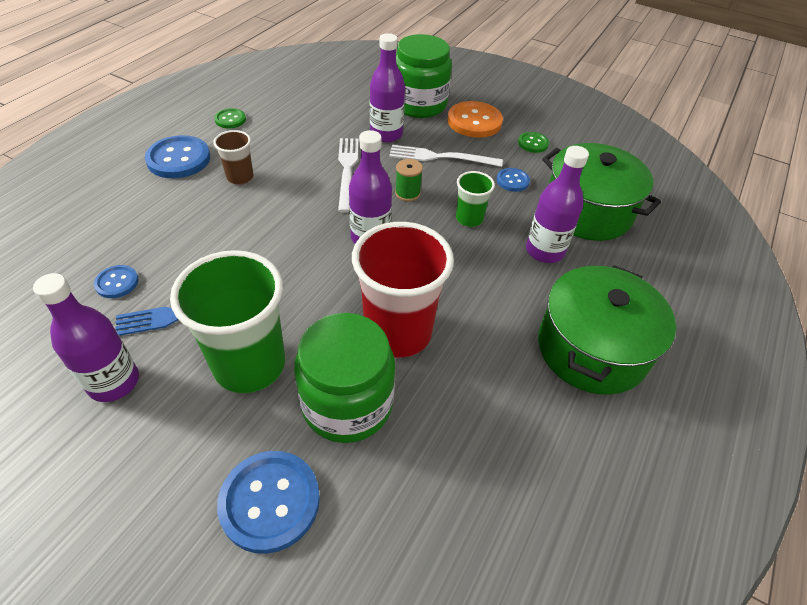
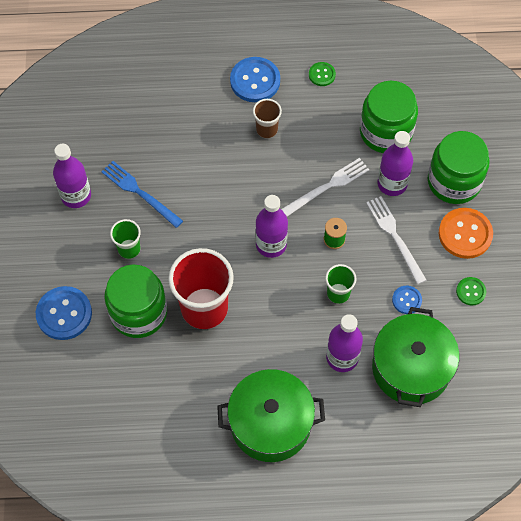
camera: 60 degrees right, 15 degrees up
(117, 283) = (133, 140): blue button -> none
(249, 365) = (129, 249): green cup -> green cup, size x0.50
(332, 114) = (386, 132): none -> green jar

